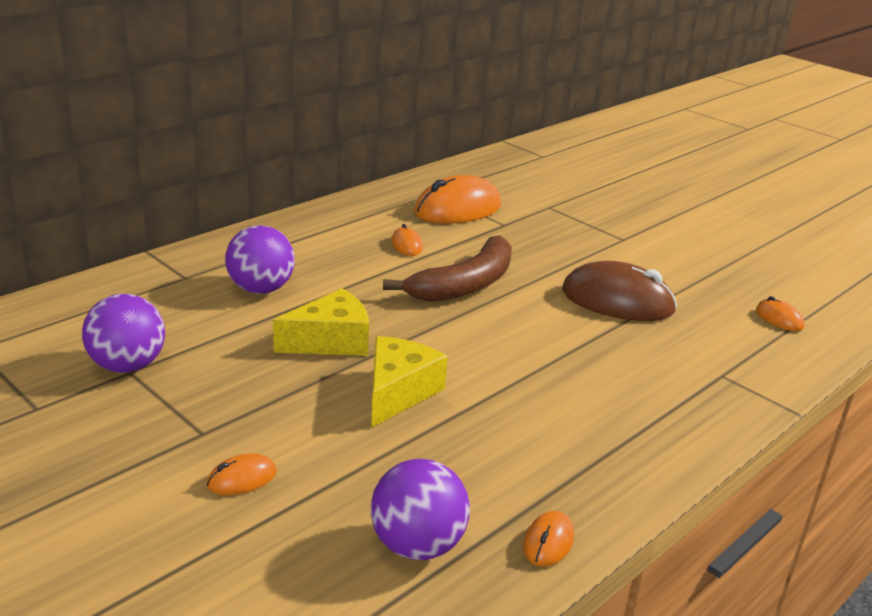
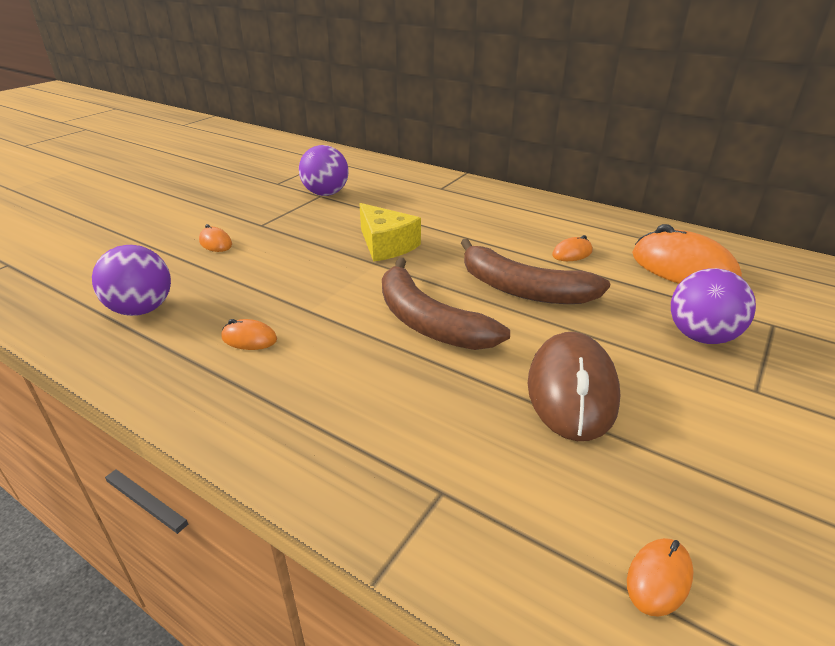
camera: 80 degrees right, 5 degrees up
(261, 289) = (443, 211): purple ball -> purple ball (701, 336)
(398, 392) = (326, 279): yellow cheese -> none
(507, 343) = (428, 322): none -> brown banana
(548, 542) = (134, 367): orange mouse -> orange mouse (249, 339)

